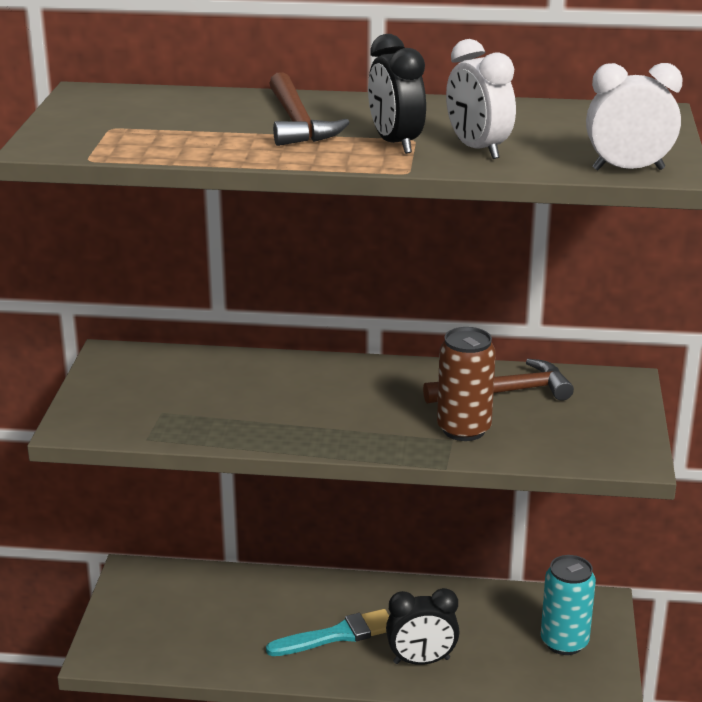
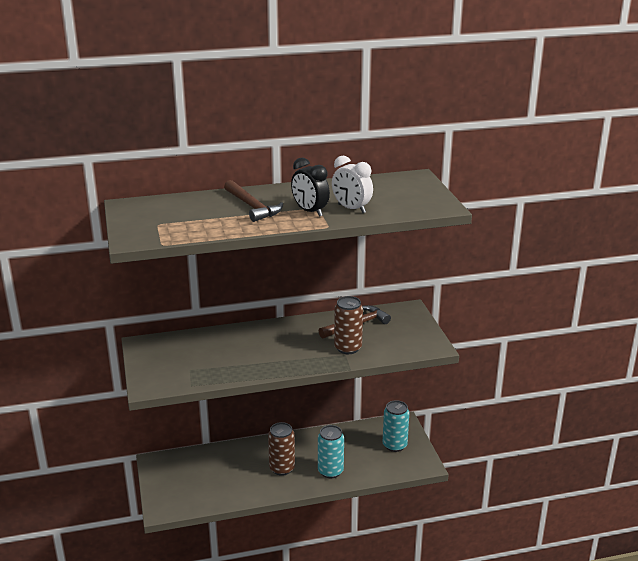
camera: 20 degrees left, 0 degrees up
(337, 635) = (282, 468): turquoise brush -> brown can
(421, 661) = (330, 471): black clock -> turquoise can
(628, 169) = (427, 209): white clock -> none

